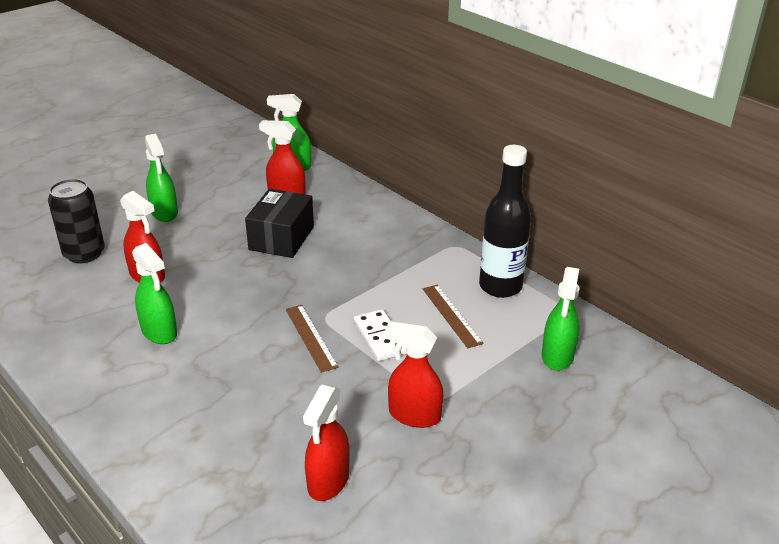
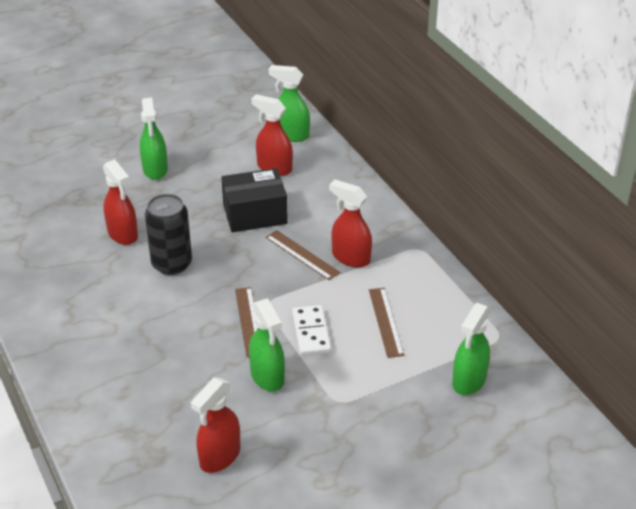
camera: 15 degrees right, 5 degrees up
(84, 254) = (73, 202): black can -> black can (172, 264)
(159, 332) = (118, 293): green spray bottle -> green spray bottle (267, 377)
(281, 238) = (255, 214): black box -> black box turned 45 degrees clockwise
(343, 267) = (302, 255): none -> brown ruler
(414, 415) = (314, 412): red spray bottle -> red spray bottle (350, 257)
(500, 286) = (445, 300): black bottle -> none

